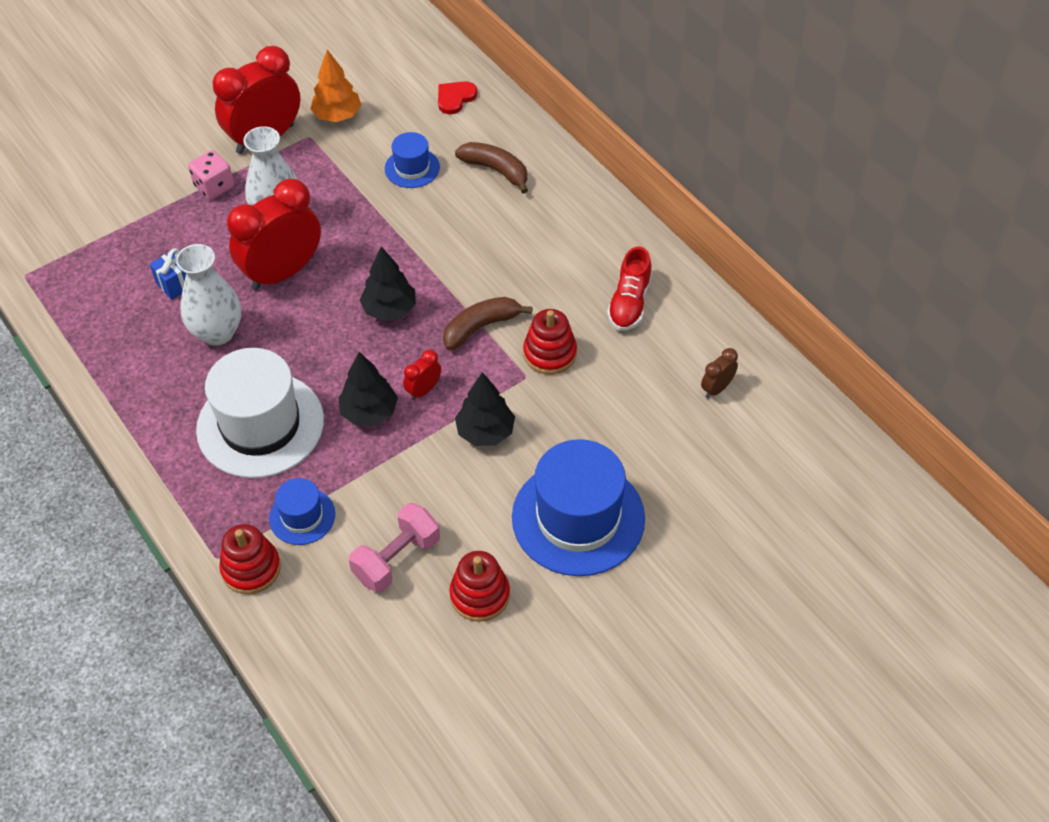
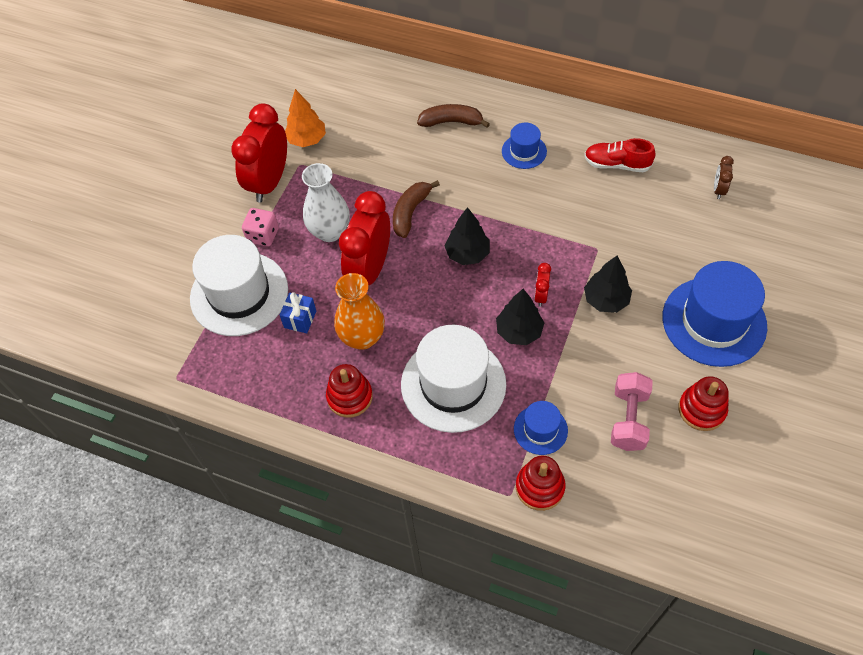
camera: 30 degrees left, 5 degrees up
(145, 229) = (239, 294): none -> white hat
(217, 332) = (362, 337): white vase -> orange vase
(412, 168) = (393, 149): blue hat -> blue hat (524, 151)
(455, 98) = (378, 87): red heart -> none
(481, 327) = (538, 232): brown banana -> brown banana (410, 212)
(550, 353) = (598, 225): red stacking toy -> red stacking toy (349, 397)
(629, 303) = (617, 164): red shoe -> red shoe turned 120 degrees clockwise

